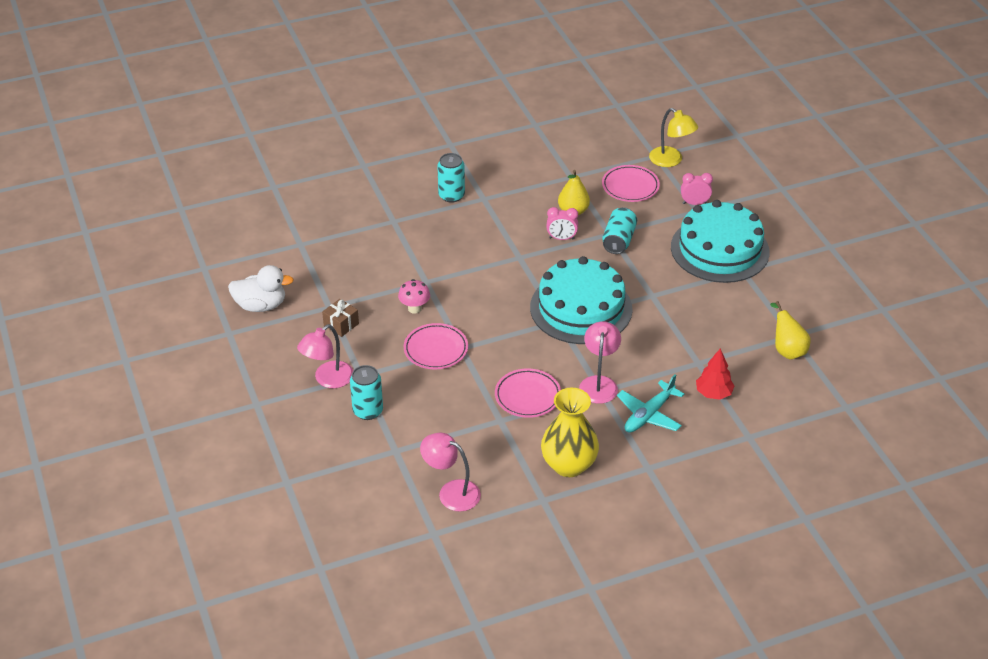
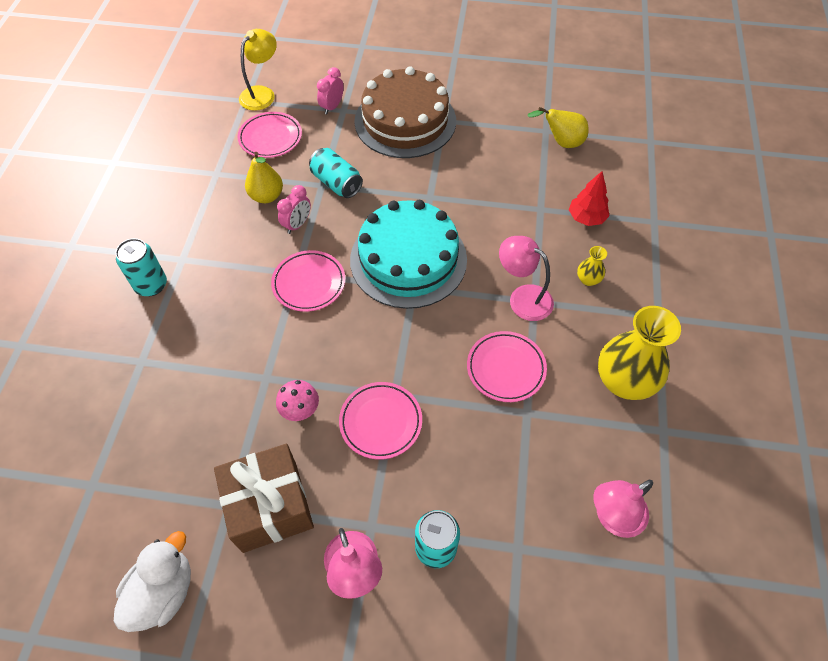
camera: 60 degrees left, 15 degrees up
(341, 324) = (270, 506): brown gift -> brown gift, size x2.05
(516, 267) = (309, 283): none -> pink plate
(649, 415) = (588, 279): turquoise plane -> yellow vase
(671, 161) = (262, 93): yellow lamp -> yellow lamp turned 45 degrees counterclockwise
(719, 249) = (405, 121): turquoise cake -> brown cake

